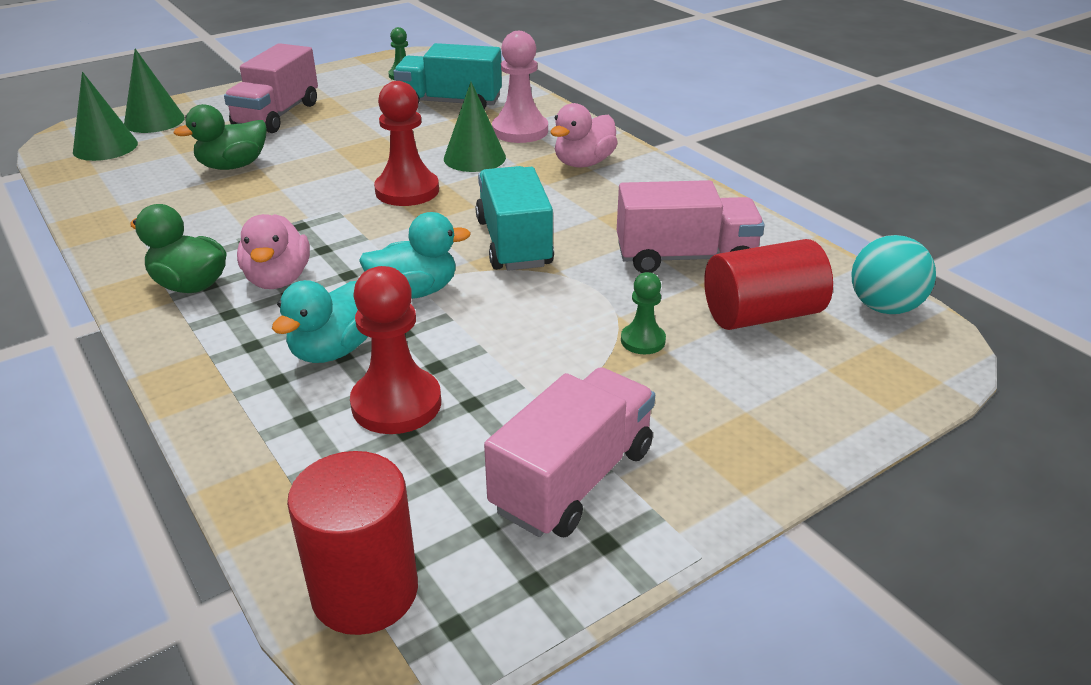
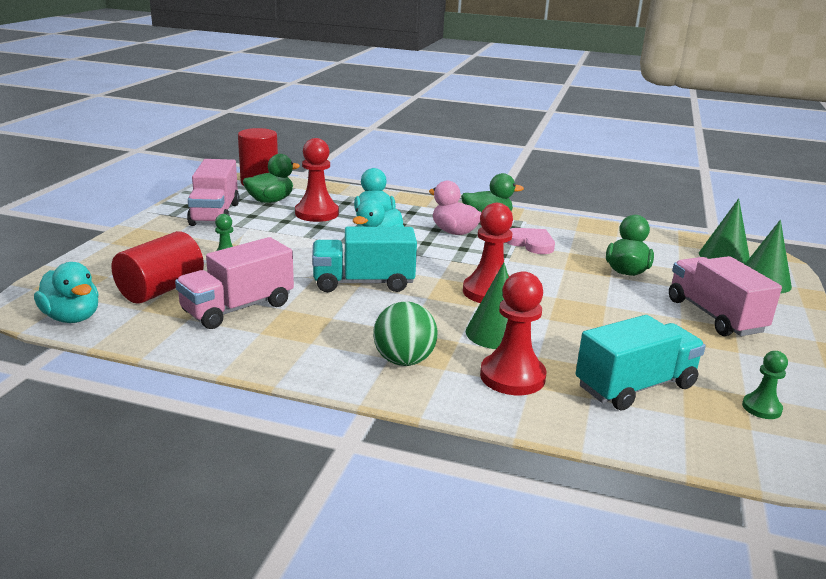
camera: 140 degrees right, 10 degrees down
(233, 228) = (531, 243): none -> pink heart
(427, 487) = (270, 201): none -> green duck
(514, 243) = (363, 283): turquoise truck -> turquoise truck turned 135 degrees clockwise
(520, 131) = (512, 376): pink pawn -> red pawn
(583, 163) = (404, 361): pink duck -> green ball
(884, 307) = (72, 318): turquoise ball -> turquoise duck

